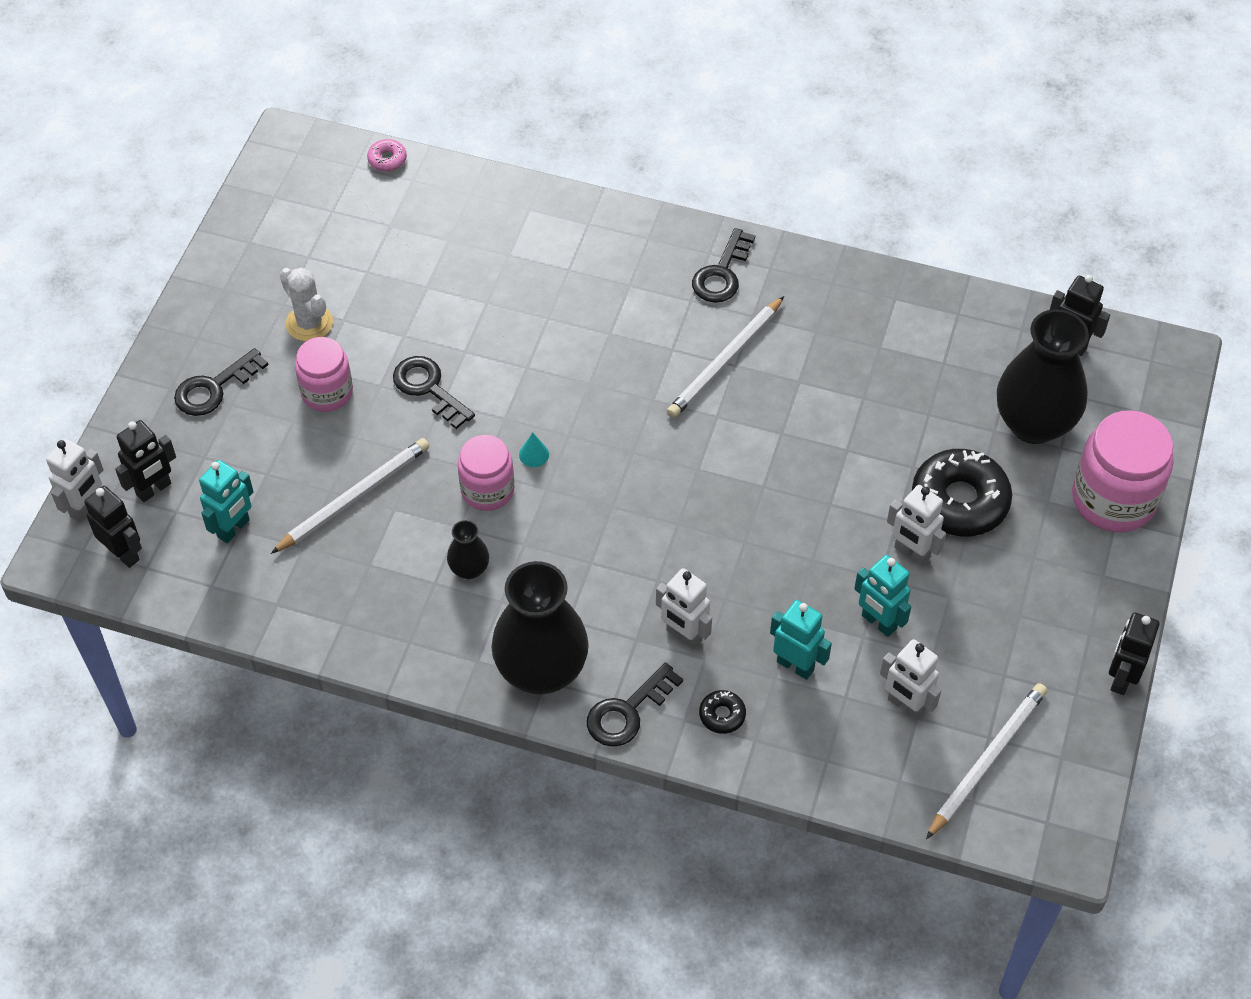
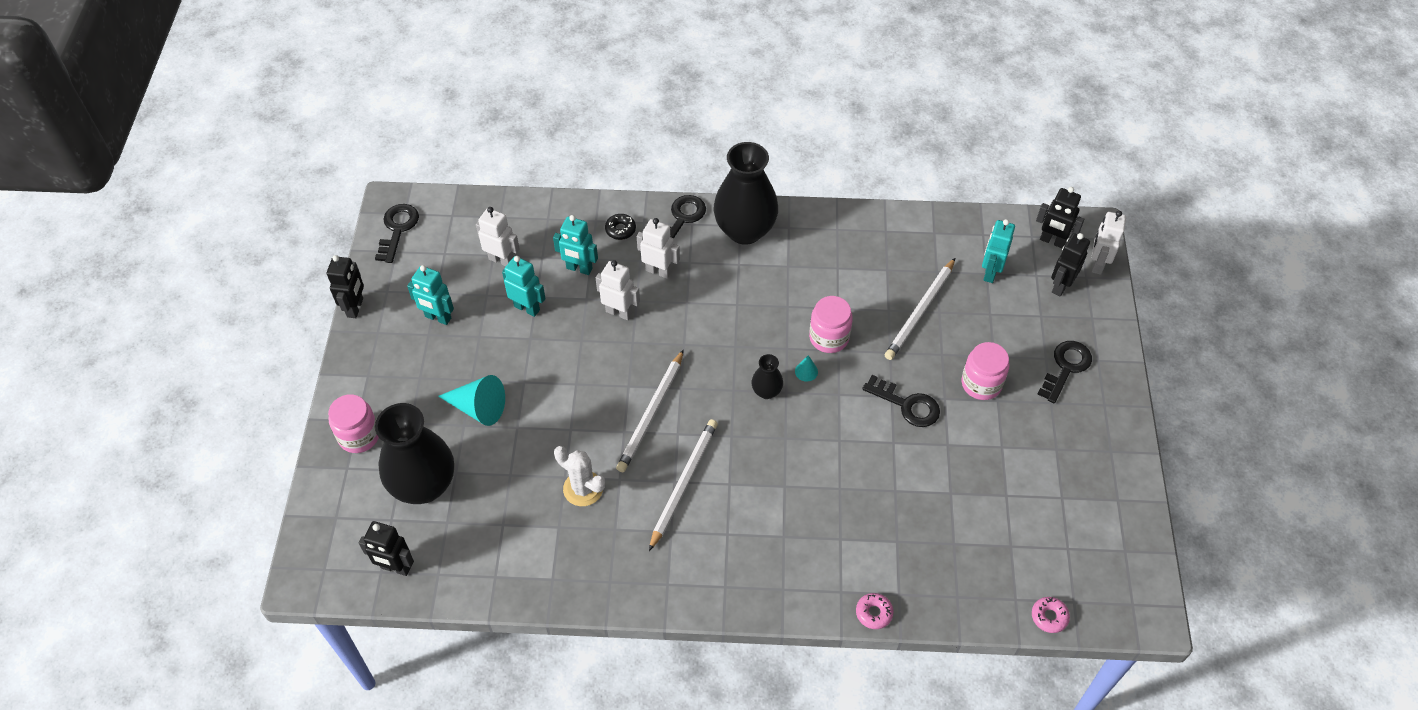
camera: 165 degrees right, 0 degrees up
(309, 323) = (1026, 437): white cactus -> white cactus (583, 489)
(469, 569) = (818, 281): black vase -> black vase (766, 391)
(563, 198) = (874, 613): none -> pink donut
(722, 274) = (708, 567): black key -> black key (397, 229)
(911, 553) = (510, 360): white robot -> white robot (619, 312)
(959, 501) = (478, 408): black donut -> turquoise cone
(987, 760) = (444, 239): white pencil -> white pencil (651, 413)
(1004, 636) = (438, 317): none -> turquoise robot
(1113, 499) = (359, 436): pink jar -> pink jar, size x0.63

